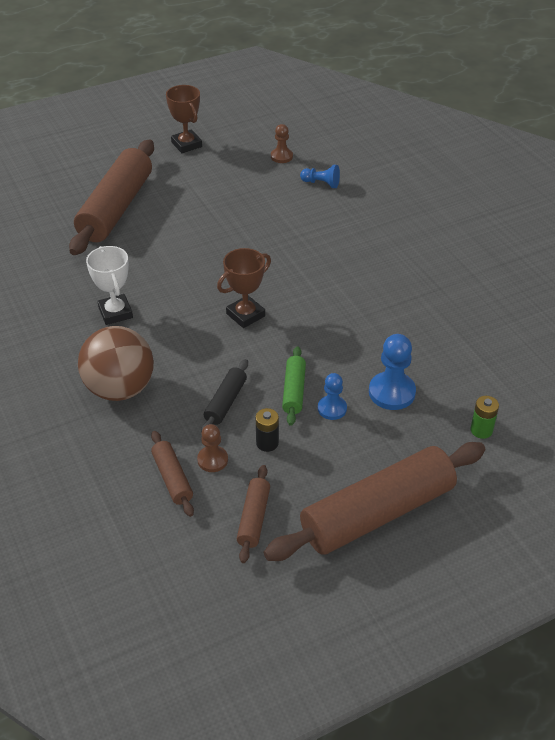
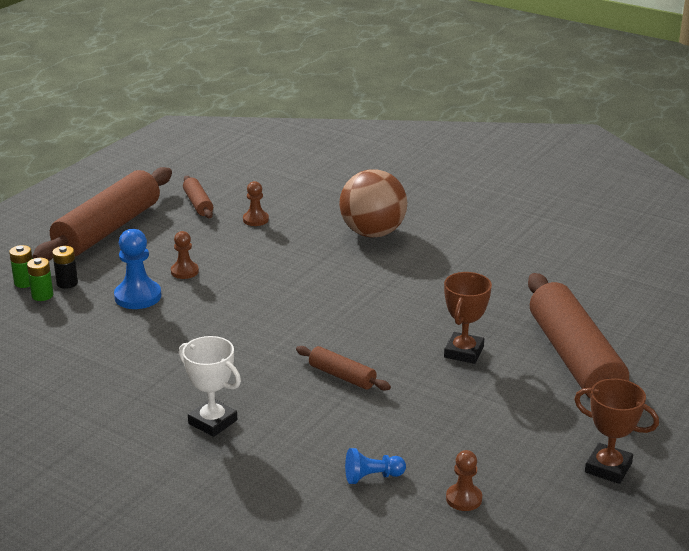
camera: 150 degrees right, 15 degrees down
(115, 312) = (443, 275): white trophy -> white trophy (212, 422)
(172, 478) = (275, 204): brown rolling pin -> brown rolling pin (342, 376)
(226, 402) = (278, 250): black rolling pin -> none
(245, 315) = (323, 309): brown trophy -> brown trophy (464, 352)
(267, 443) = (222, 238): black battery -> black battery (67, 283)
(294, 391) = (227, 272): green rolling pin -> none
(332, 408) = (184, 271): blue pawn -> brown pawn
(494, 457) = (25, 282): none -> green battery

